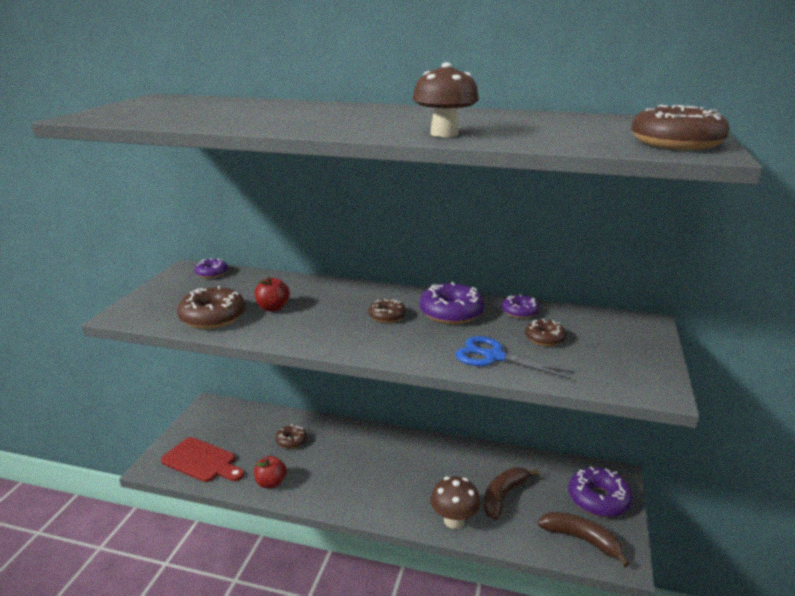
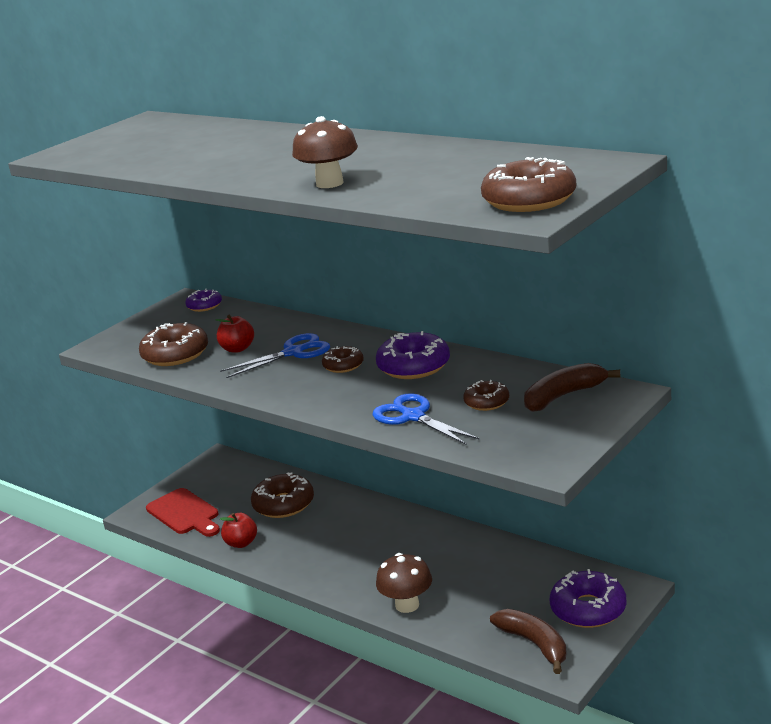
camera: 25 degrees right, 0 degrees up
(291, 441) = (284, 504): brown donut -> brown donut, size x1.74
(330, 308) = (293, 353): none -> blue scissors
(503, 496) = (478, 590): brown banana -> brown banana (563, 396)
(520, 312) = (490, 371): purple donut -> none

